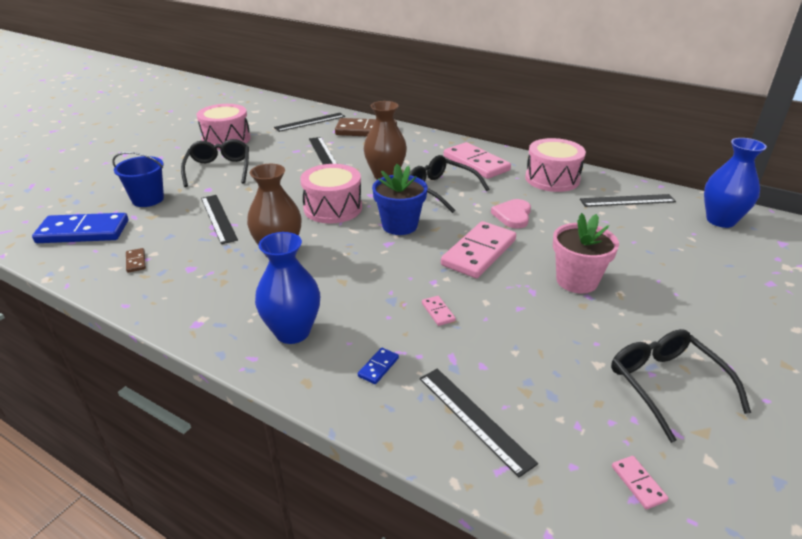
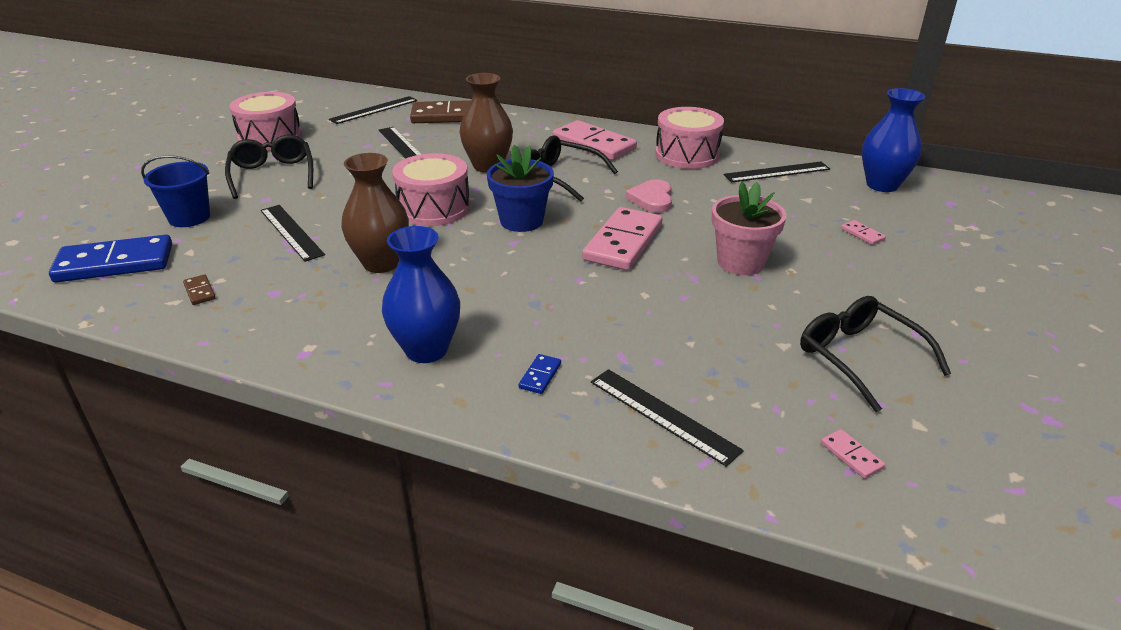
camera: 10 degrees left, 0 degrees up
(438, 312) = (593, 310): pink domino -> pink domino (862, 234)

